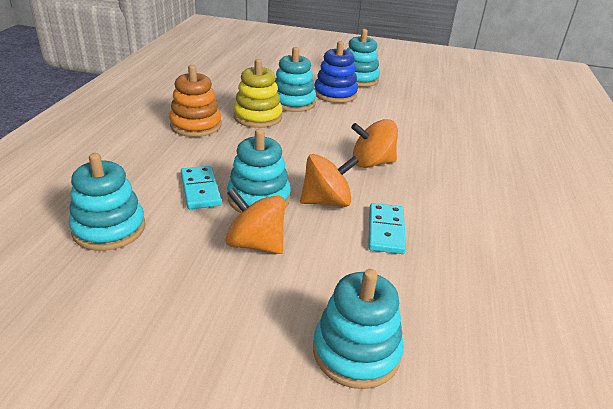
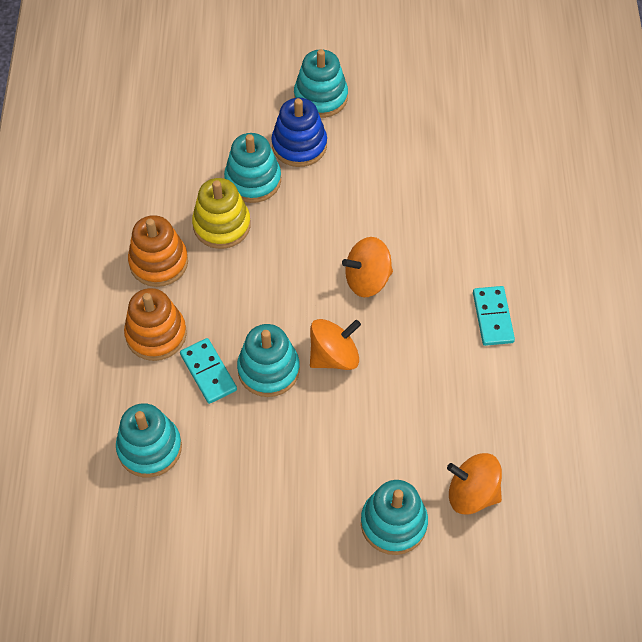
camera: 10 degrees left, 25 degrees up
(167, 160) = (156, 334): none -> orange stacking toy
(255, 244) = (285, 432): orange spinning top -> orange spinning top (472, 493)
(386, 231) = (397, 383): turquoise domino -> turquoise domino (493, 317)

